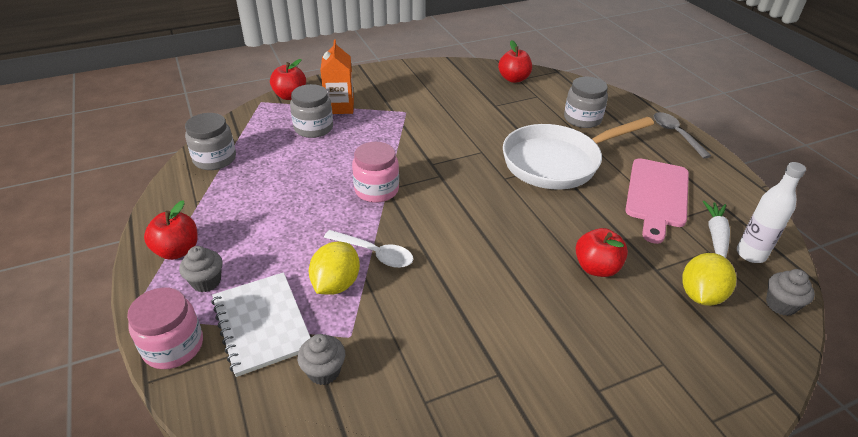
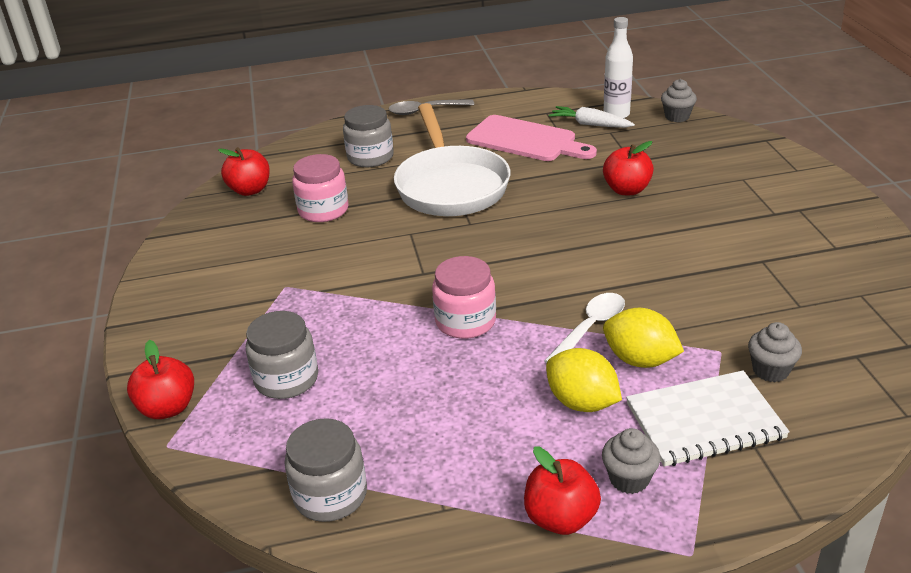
camera: 75 degrees left, 5 degrees down
(173, 346) = (744, 500): pink jar -> pink jar (323, 210)
(339, 107) = (236, 350): orange carton -> none
(701, 295) = (665, 147): yellow lemon -> yellow lemon (582, 402)

